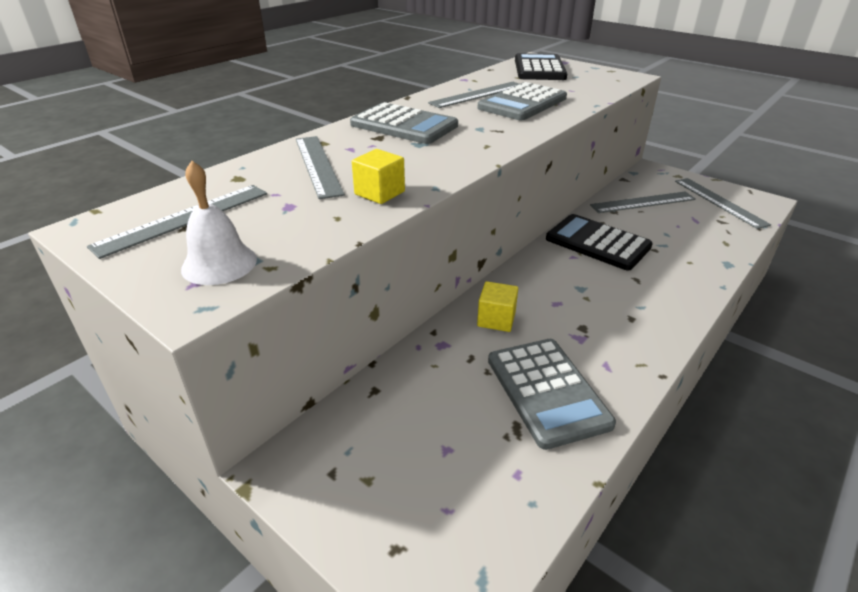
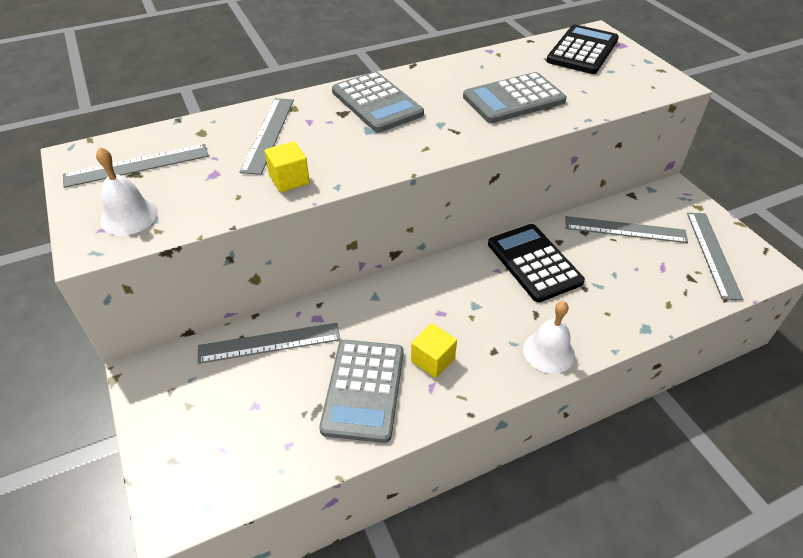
camera: 25 degrees right, 10 degrees up
(478, 94) = (482, 76): grey ruler -> grey ruler (269, 343)
(496, 319) = (377, 310): yellow cube -> yellow cube (433, 360)
(675, 303) = (549, 352): none -> white bell

